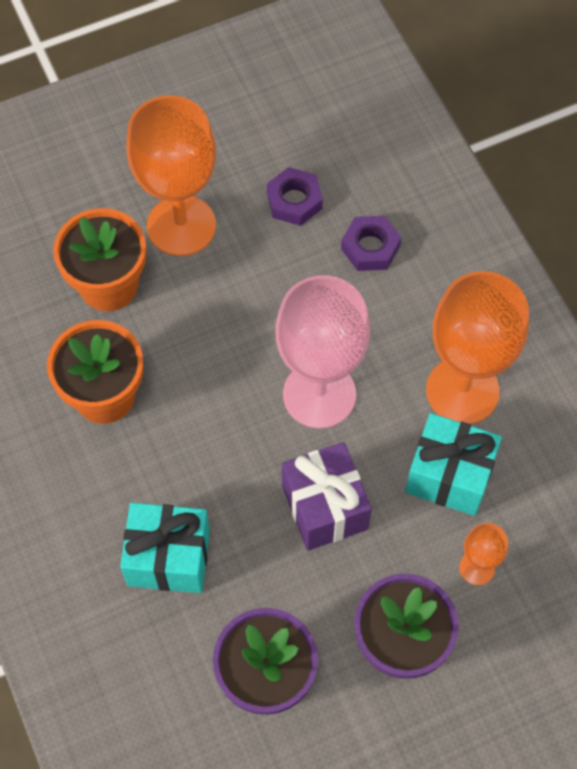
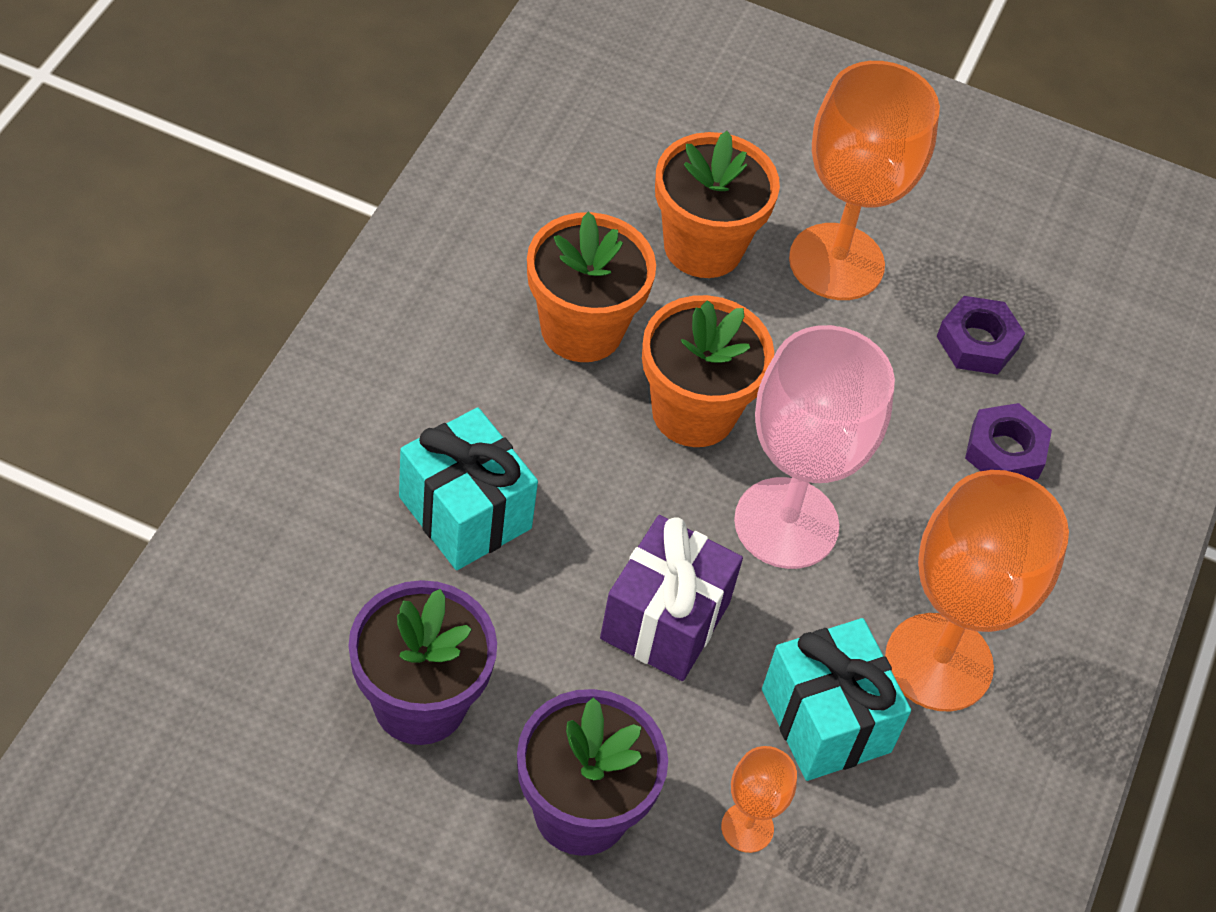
camera: 40 degrees right, 10 degrees down
(210, 382) = (693, 412): none -> orange flower pot

